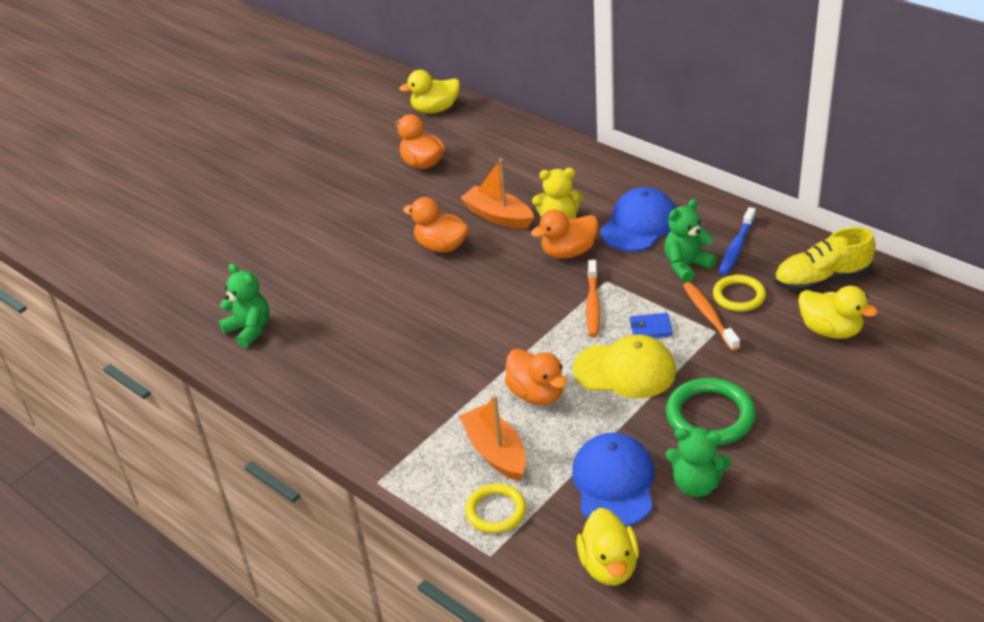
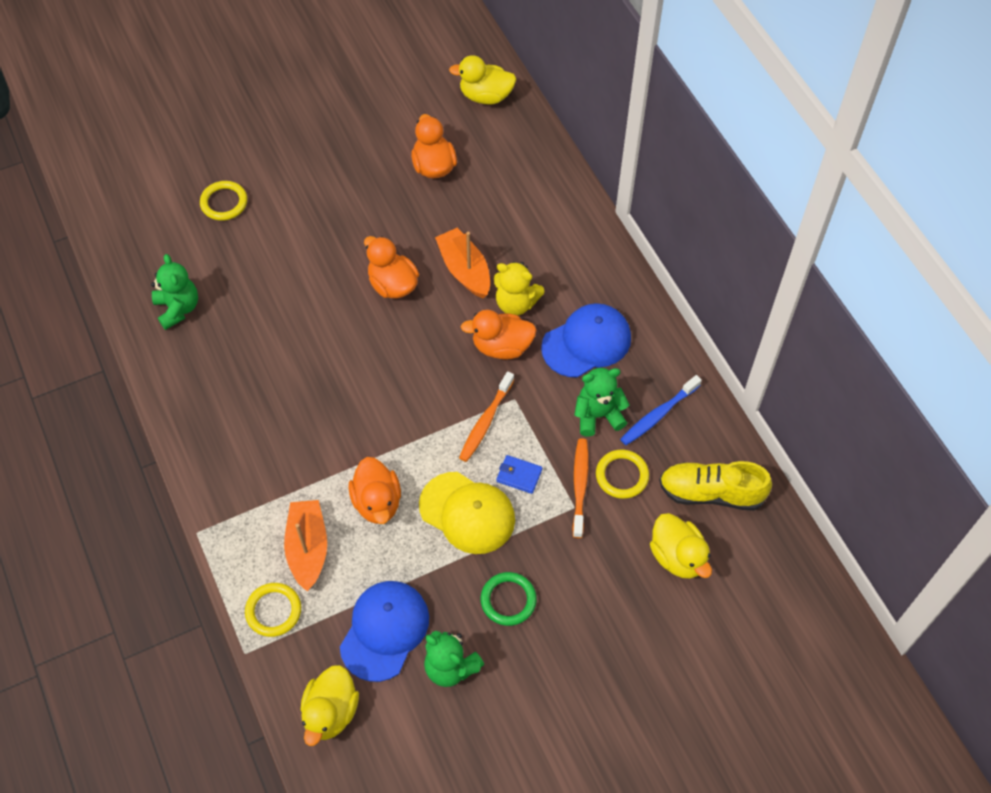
camera: 20 degrees right, 20 degrees up
(246, 246) = (224, 203): none -> yellow ring
(710, 416) = (508, 600): green ring -> green ring, size x0.65

